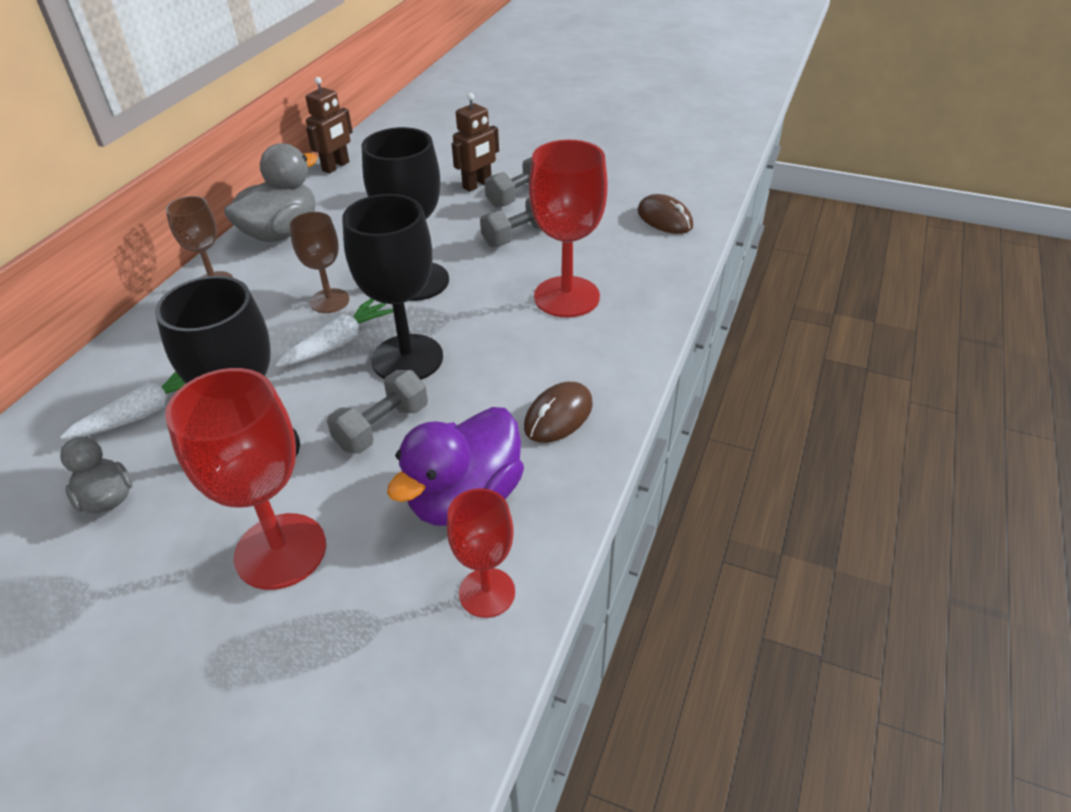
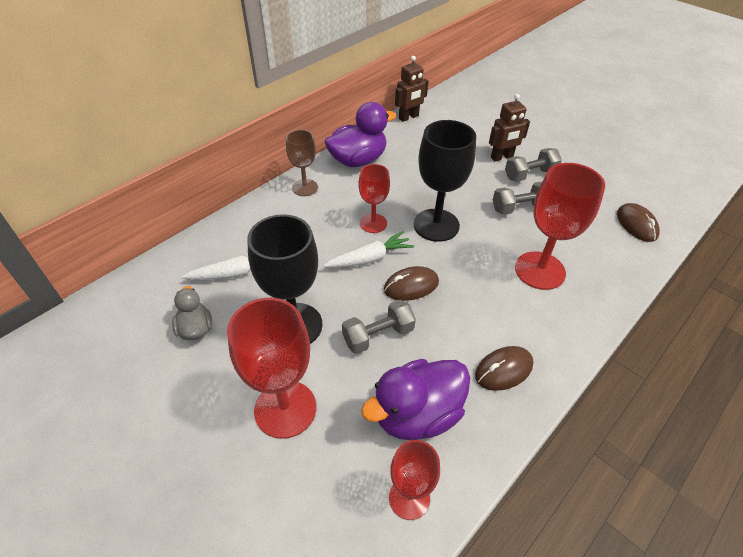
camera: 20 degrees right, 5 degrees up
(281, 232) = (358, 160): grey duck -> purple duck
(329, 301) = (373, 223): brown goblet -> red goblet
(407, 358) = (411, 286): black goblet -> brown mouse

